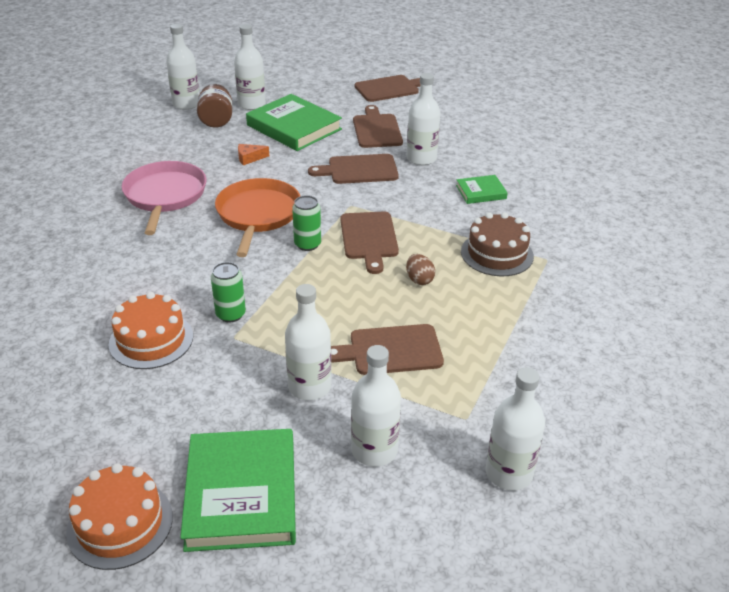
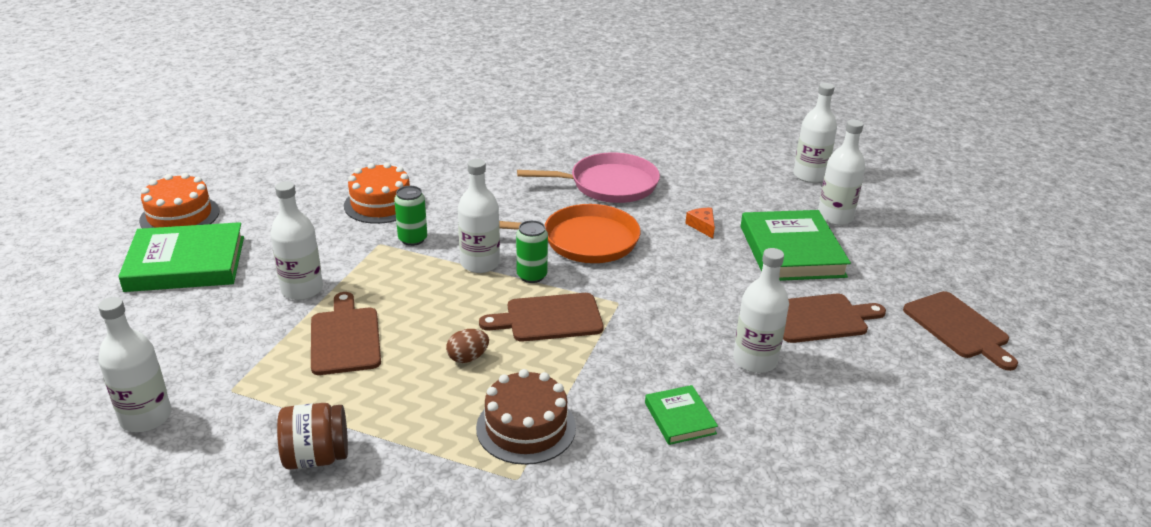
camera: 85 degrees right, 5 degrees down
(216, 120) = (780, 197): brown jar -> brown jar (316, 457)
(294, 127) = (792, 251): green book -> green book turned 45 degrees counterclockwise
(359, 170) = (704, 306): brown cutting board -> none
(374, 450) = (208, 330): white bottle -> white bottle (480, 263)

